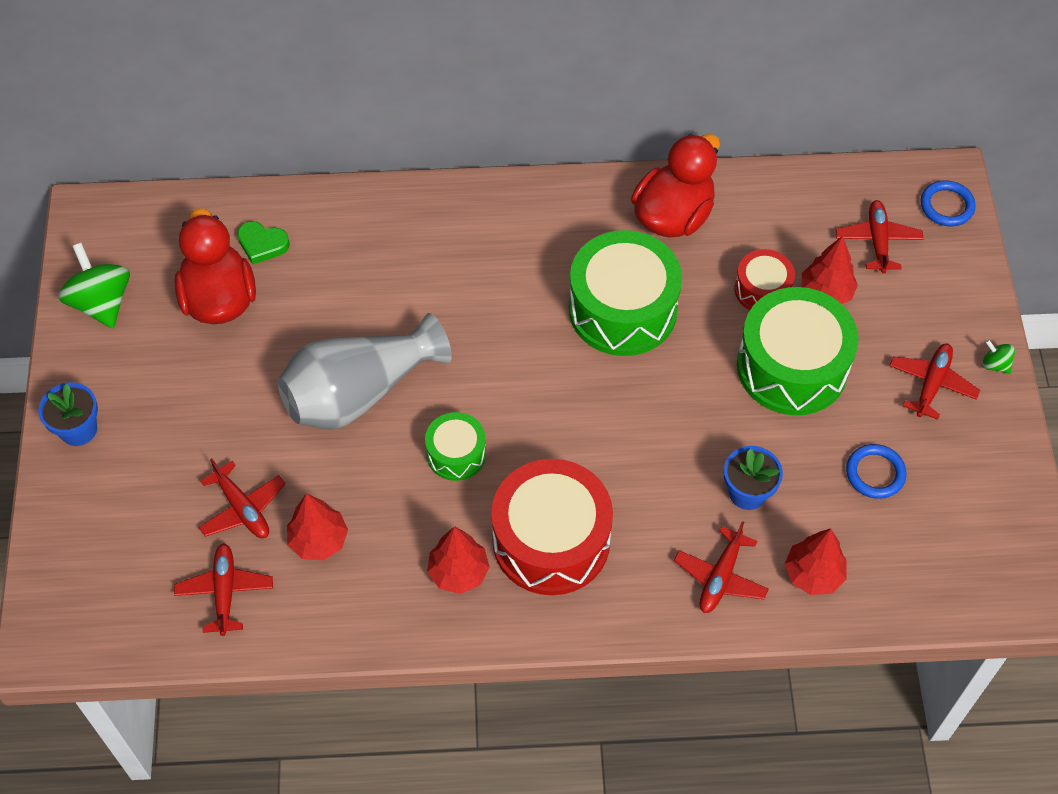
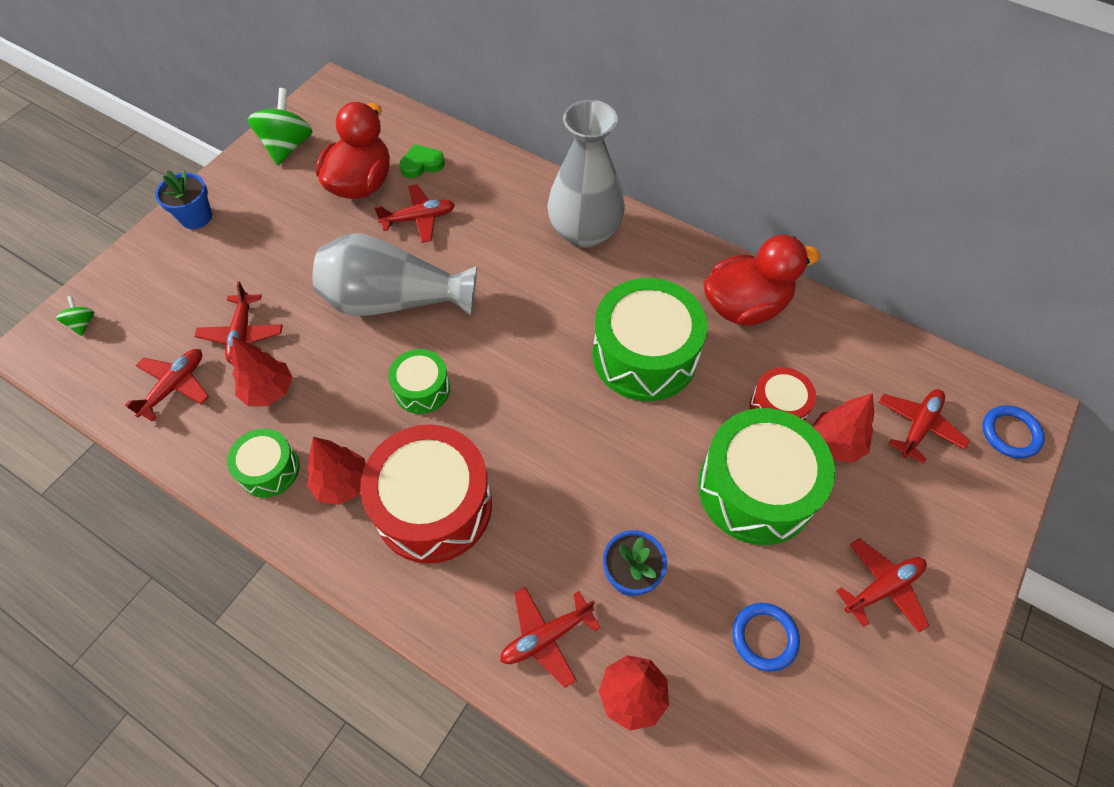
camera: 35 degrees right, 0 degrees up
(262, 244) = (422, 164): green heart -> green heart turned 105 degrees clockwise
(310, 301) = (419, 218): none -> red plane
(384, 602) = (269, 469): none -> green drum
(479, 225) = (584, 231): none -> grey vase
(995, 364) = (963, 610): green spinning top -> green spinning top (83, 323)

